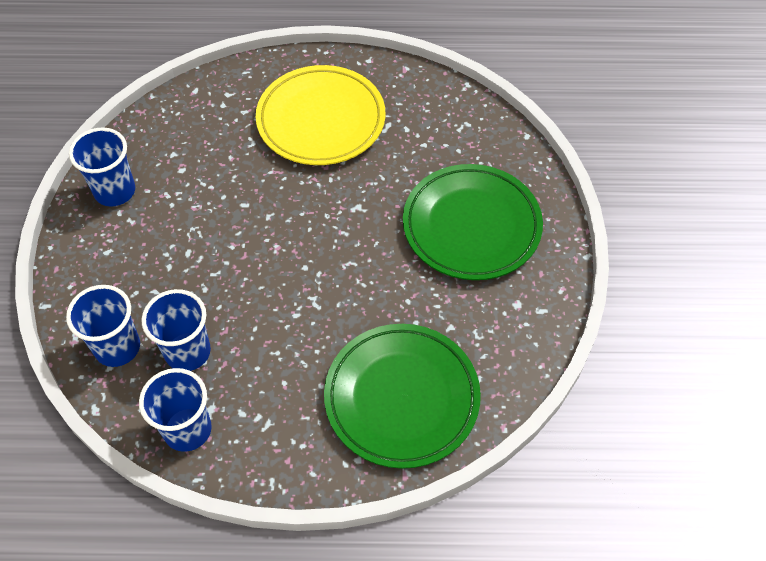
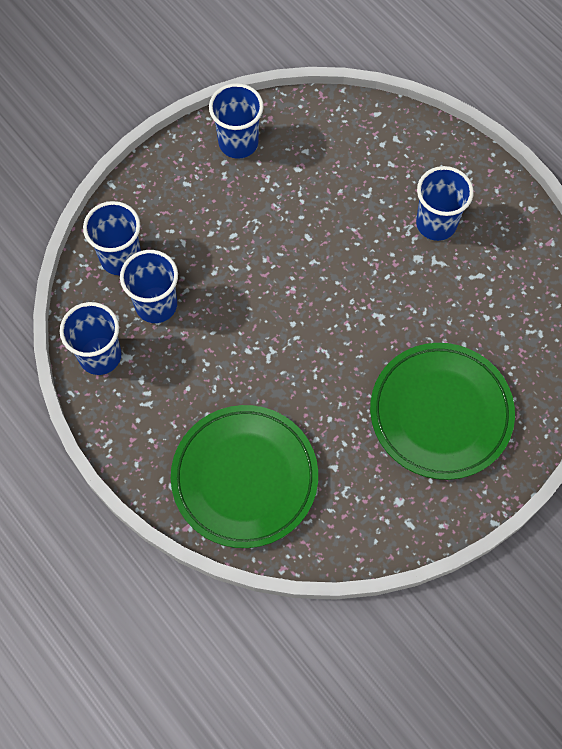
camera: 50 degrees right, 10 degrees up
(321, 120) = (436, 223): yellow plate -> blue cup

